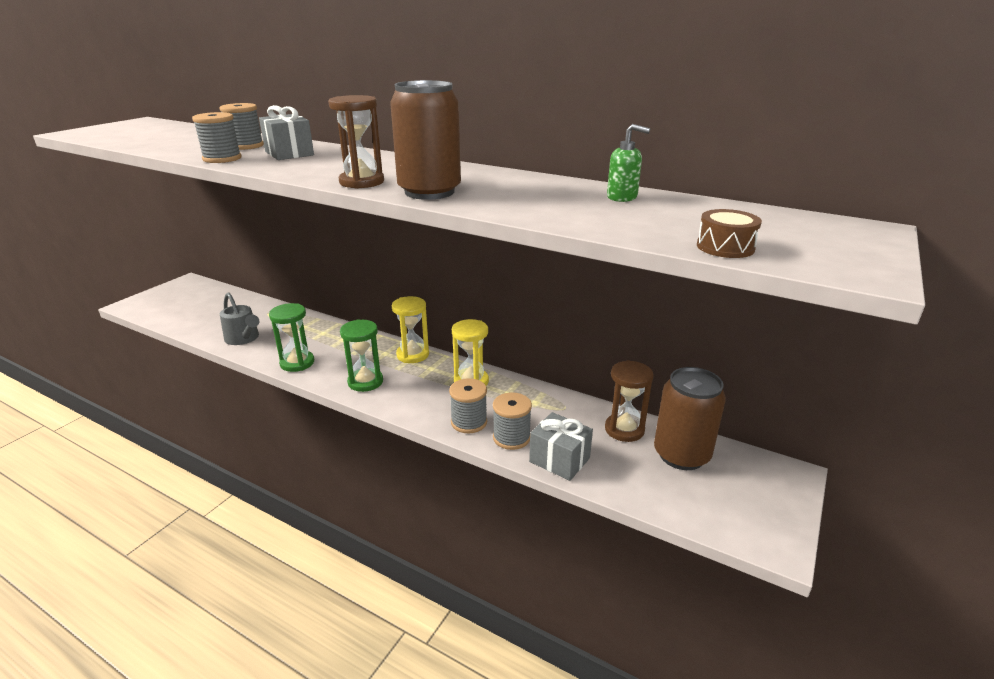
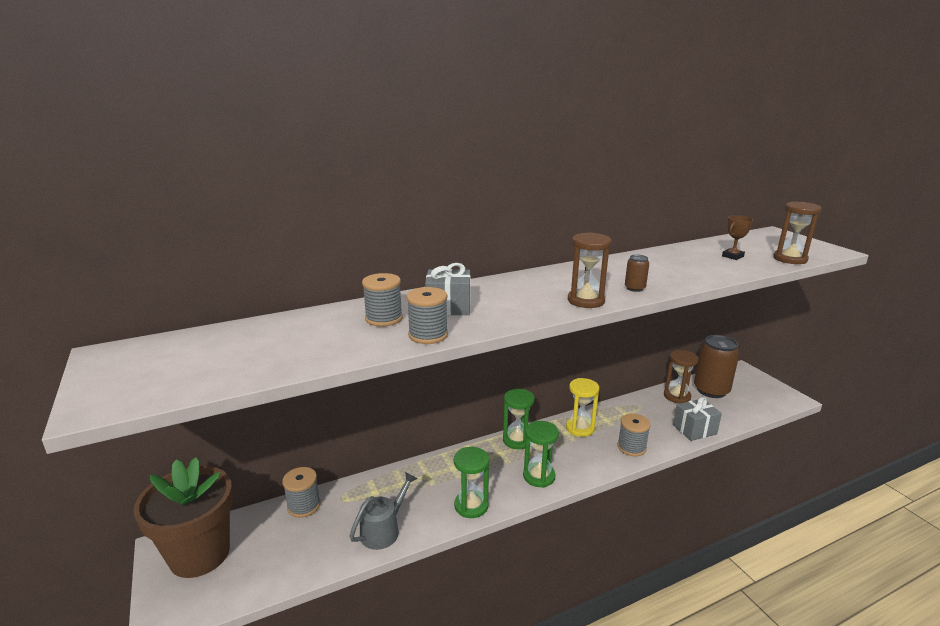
camera: 55 degrees left, 5 degrees down
(185, 293) = (200, 554): none -> brown flower pot
(244, 338) = (384, 530): grey watering can -> grey watering can turned 45 degrees counterclockwise
(413, 355) = (517, 440): yellow hourglass -> green hourglass
(429, 192) = (634, 288): brown can -> brown can, size x0.44
(511, 437) = (660, 437): grey spool -> grey spool (304, 506)
(622, 197) = (689, 252): green soap dispenser -> none
(656, 217) = (732, 256): none -> brown trophy
(725, 247) = (790, 259): brown drum -> brown hourglass

